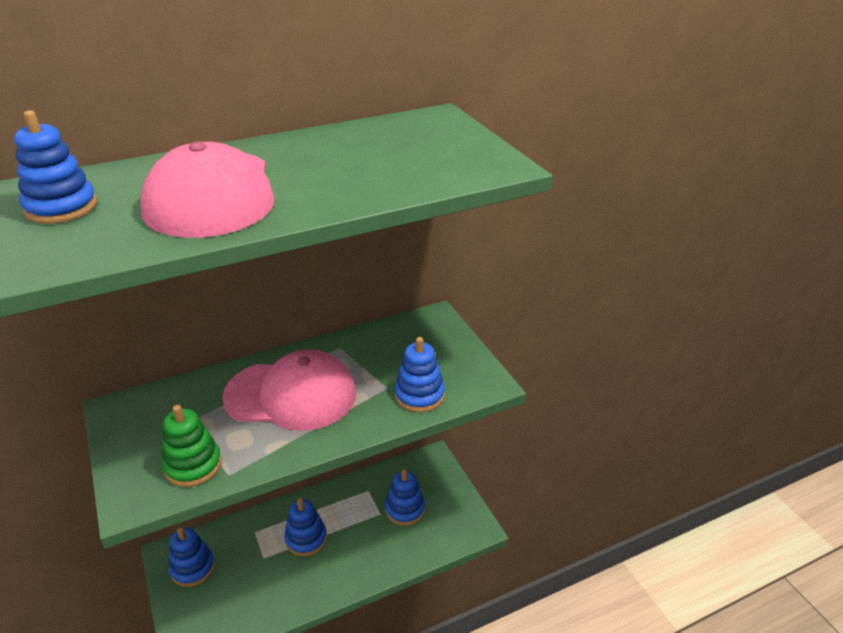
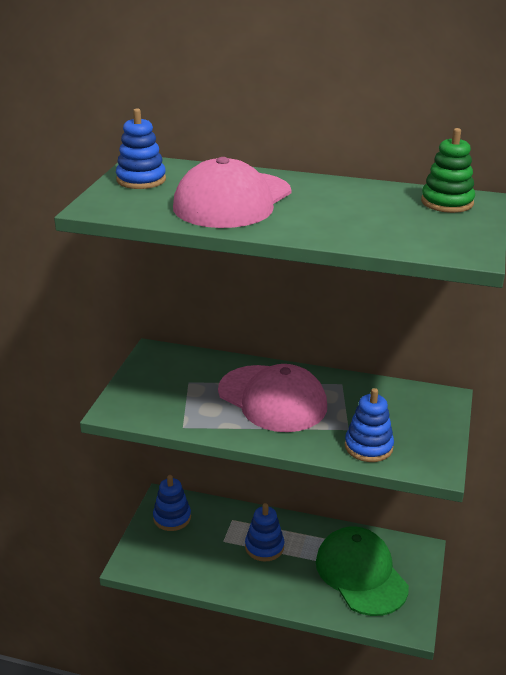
camera: 40 degrees right, 5 degrees down
(193, 465) = (167, 409): green stacking toy -> green stacking toy (447, 202)
(405, 509) = (361, 574): blue stacking toy -> green cap

